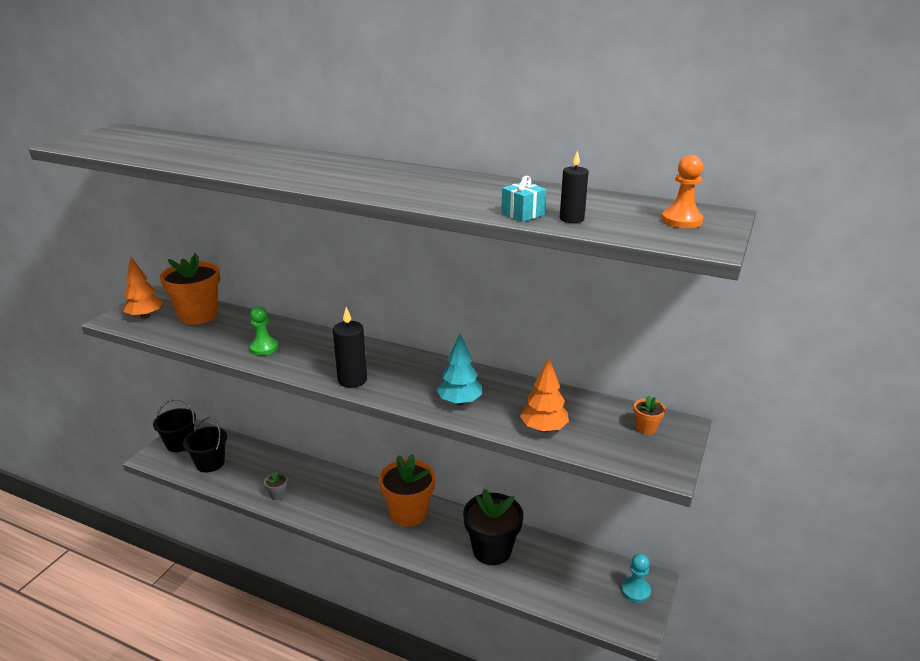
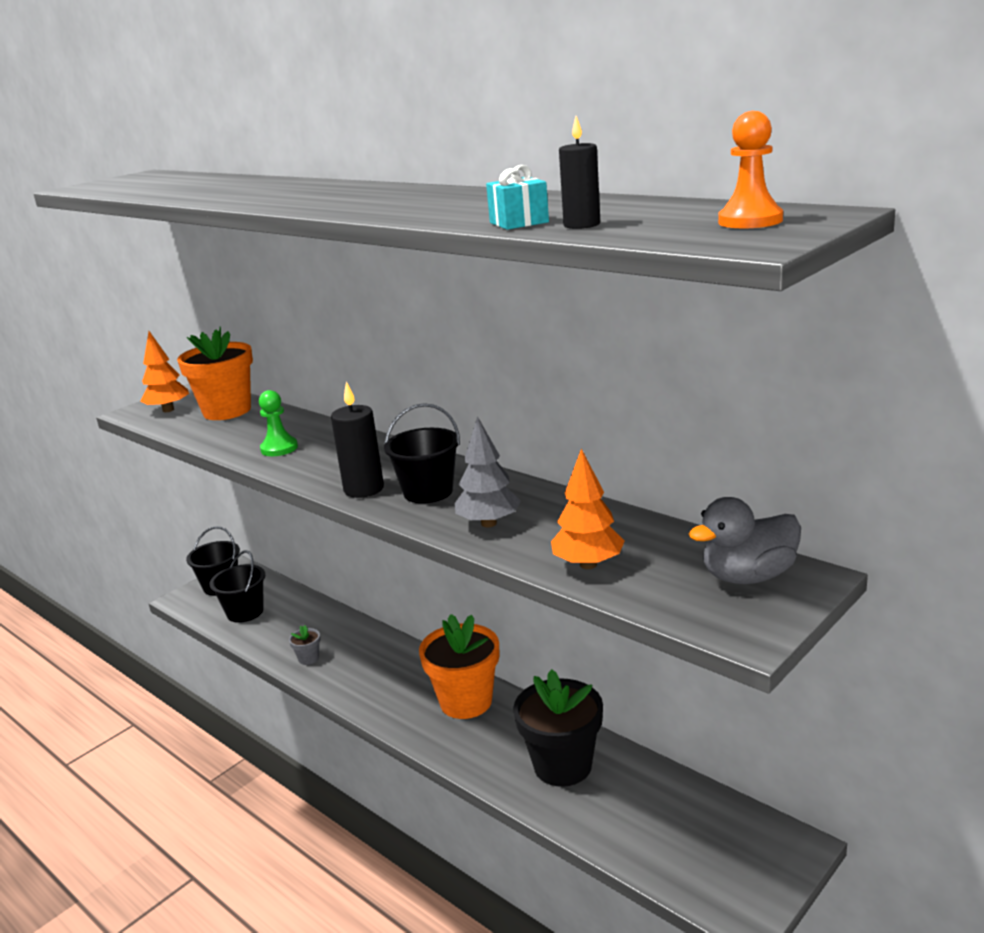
camera: 20 degrees right, 5 degrees down
(402, 379) = (428, 492): none -> black bucket
(459, 402) = (489, 523): turquoise tree -> grey tree
(635, 590) = (763, 856): turquoise pawn -> none
(646, 428) = (748, 577): orange flower pot -> grey duck

